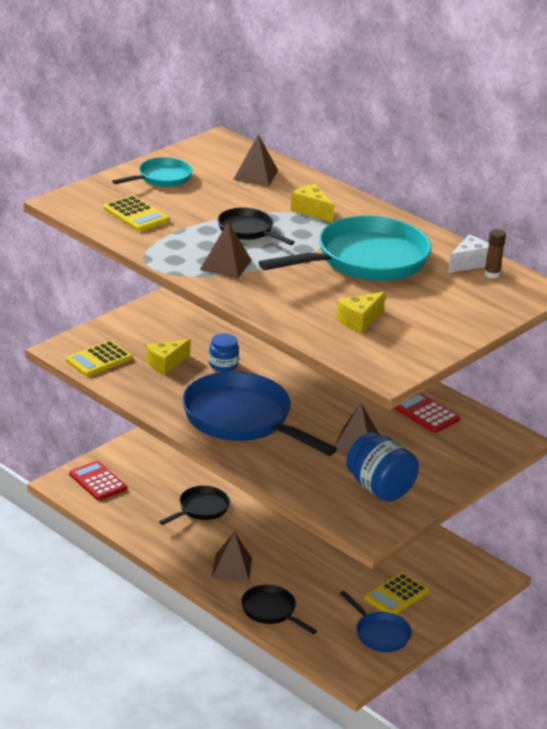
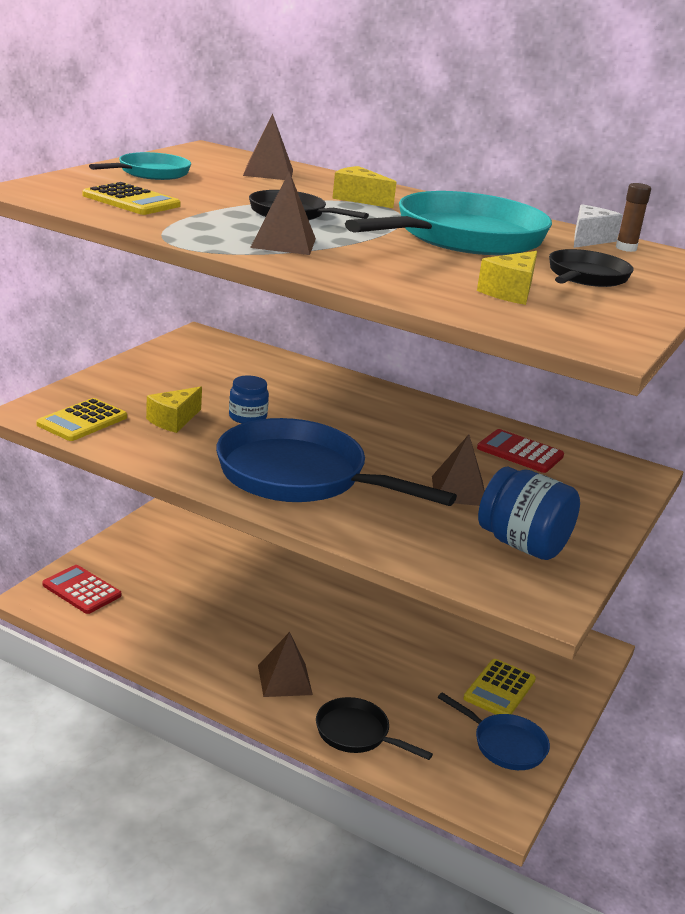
camera: 15 degrees left, 5 degrees down
(201, 509) = (221, 609): black pan -> black pan (586, 277)

